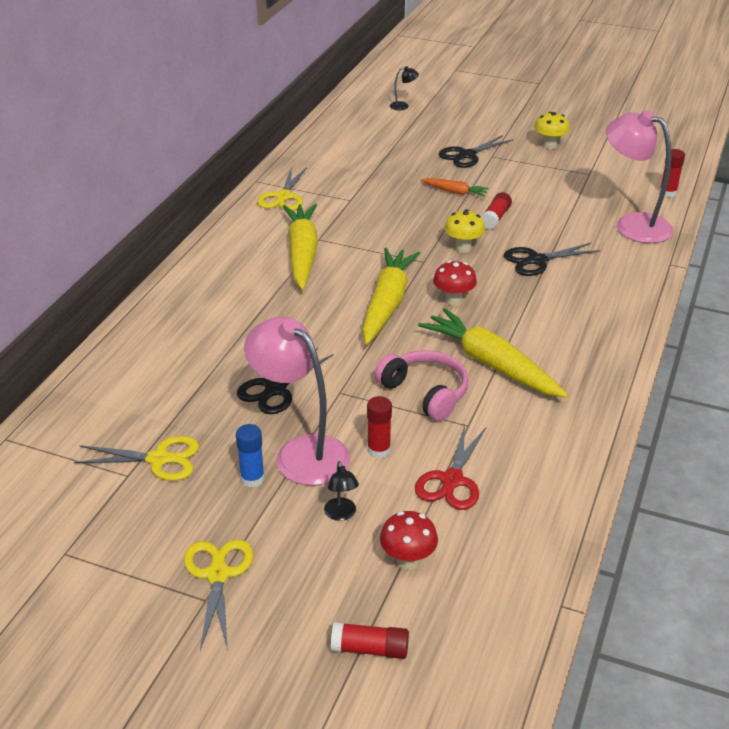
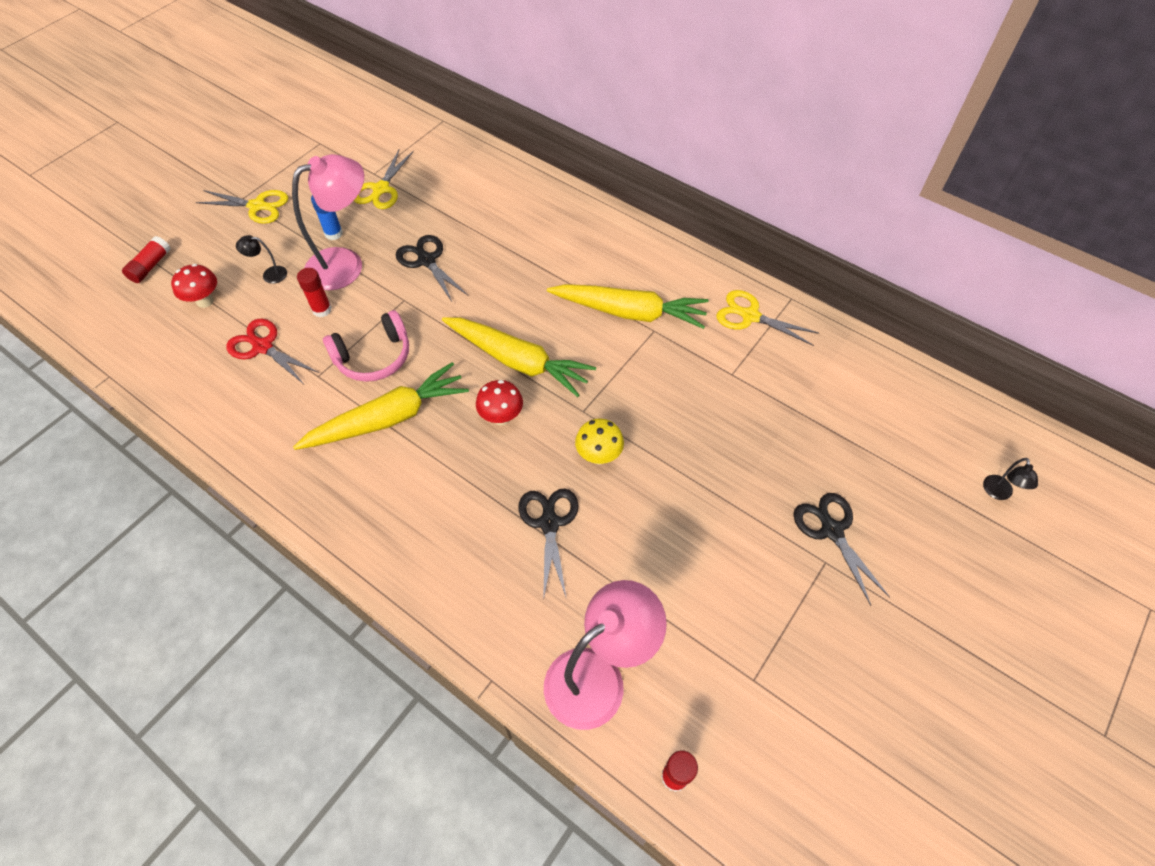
camera: 105 degrees right, 20 degrees up
(454, 192) = (731, 485): orange carrot -> none
(495, 218) = (656, 511): red glue stick -> none
(549, 146) = (851, 656): yellow mushroom -> none

